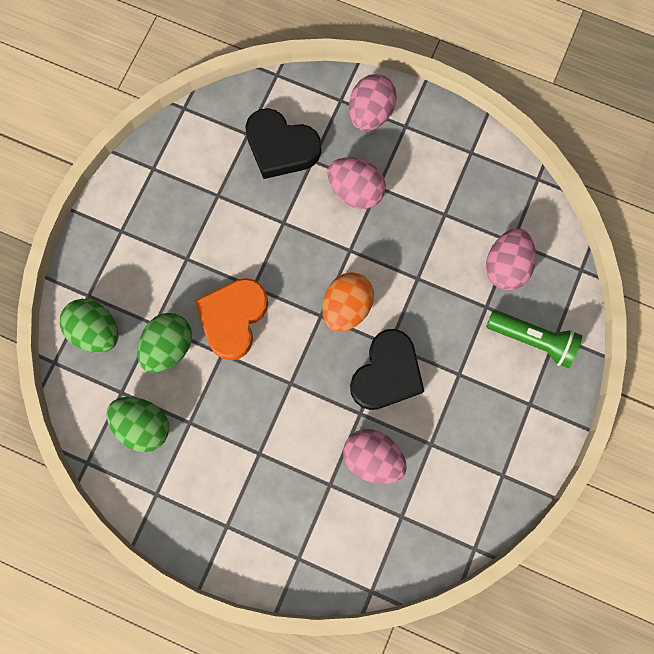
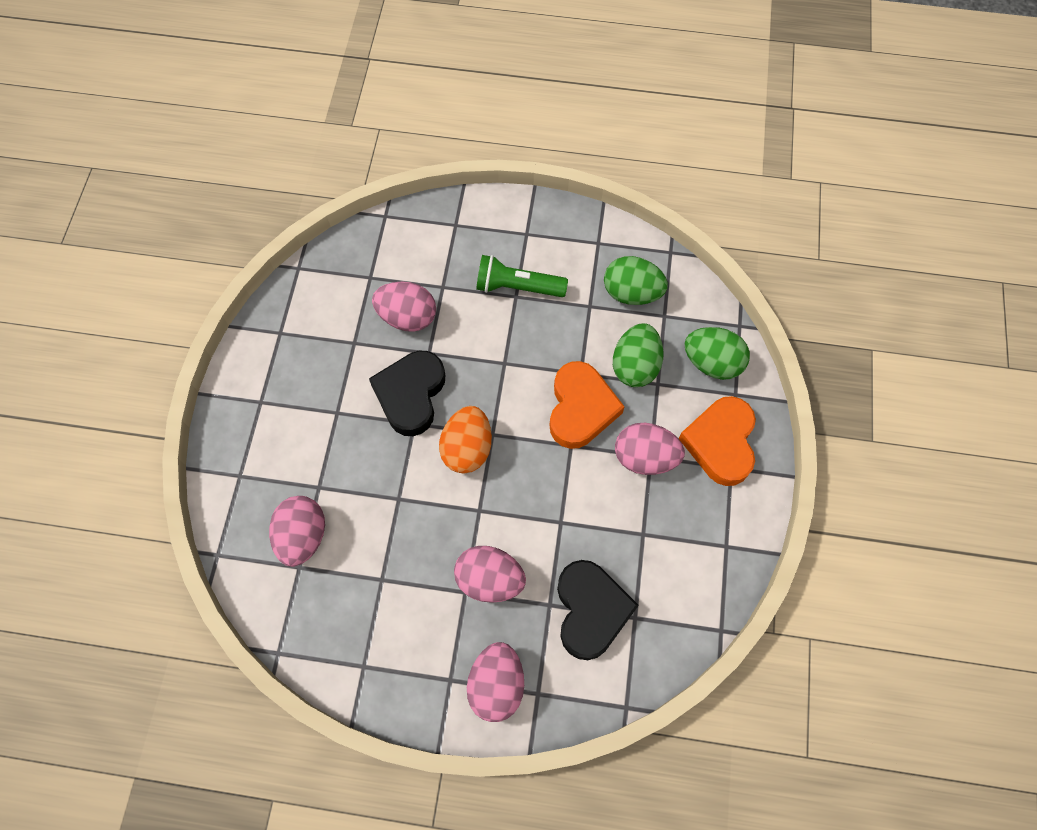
camera: 165 degrees right, 10 degrees down
(121, 254) = (720, 443): none -> orange heart
(192, 258) = (645, 457): none -> pink egg
(281, 147) = (590, 610): black heart -> black heart turned 75 degrees clockwise
(532, 340) = (264, 464): green flashlight -> green flashlight (517, 287)

